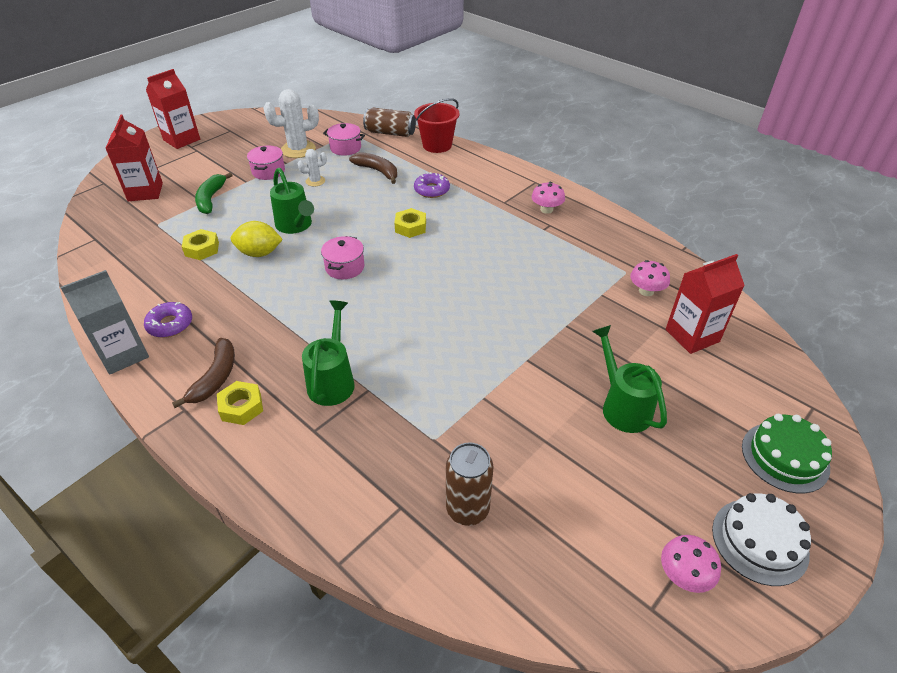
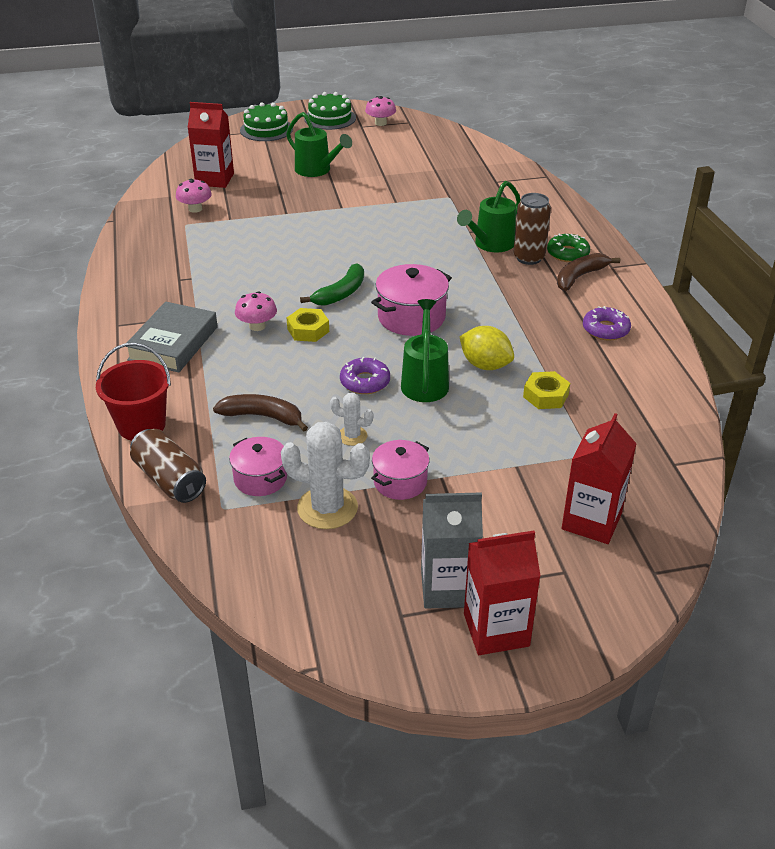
camera: 145 degrees left, 5 degrees down
(123, 354) = (654, 320): grey carton -> grey carton (448, 588)
(211, 199) = (504, 466): green banana -> green banana (340, 293)
(241, 407) = (567, 253): yellow nut -> green donut
(345, 267) = (411, 317): pink pot -> pink pot, size x1.54
(377, 171) = (263, 417): brown banana -> brown banana turned 120 degrees clockwise
(431, 190) = (234, 362): purple donut -> purple donut (365, 382)
(467, 509) = (459, 169): brown can -> brown can (529, 258)
(484, 185) = (173, 343): none -> grey book
(546, 209) = (157, 293): pink mushroom -> pink mushroom (257, 326)
(622, 406) = (317, 170): green watering can -> green watering can turned 60 degrees counterclockwise
(759, 541) = (330, 118): white cake -> green cake

